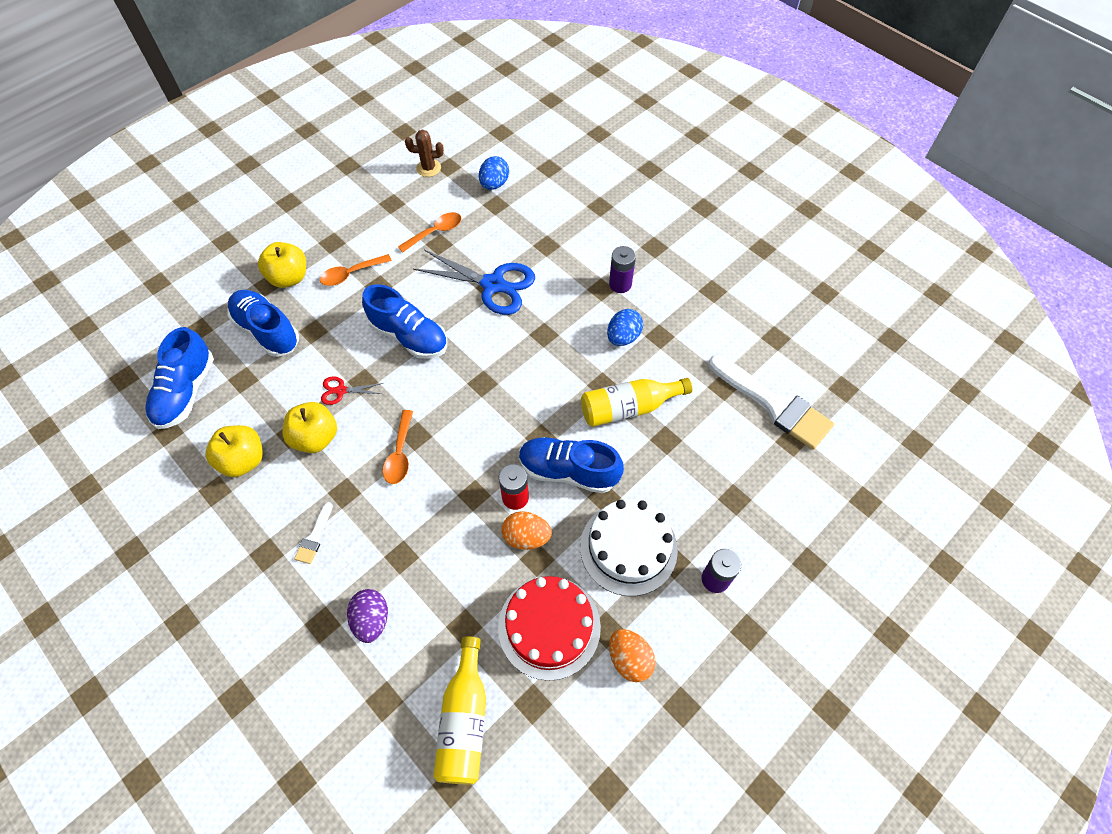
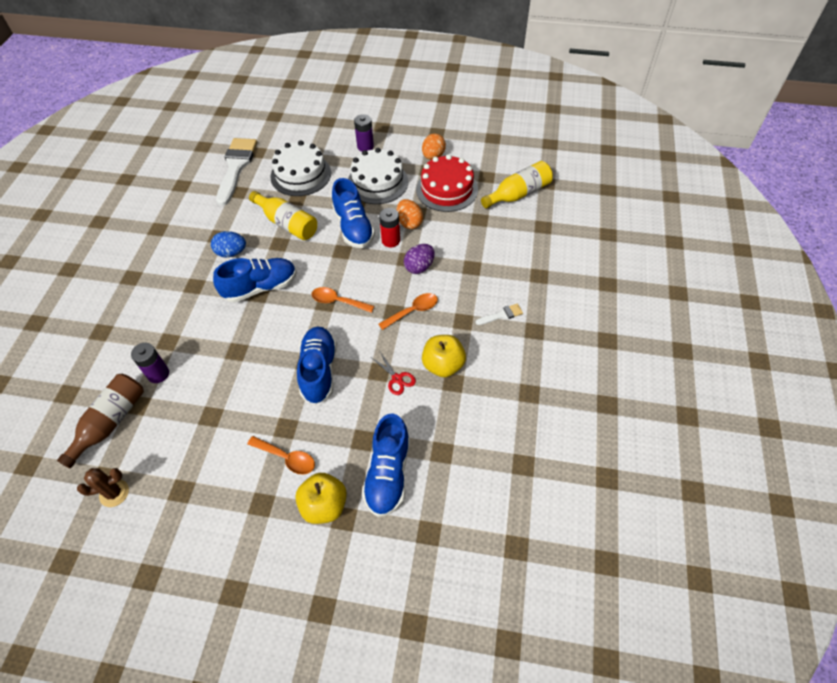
camera: 125 degrees left, 5 degrees down
(186, 392) = (485, 483): blue shoe -> blue shoe (260, 287)
(243, 460) = (496, 394): yellow apple -> none
(372, 619) = (515, 257): purple egg -> purple egg (419, 267)
(428, 168) = (114, 493): brown cactus -> brown cactus turned 75 degrees counterclockwise
(435, 232) = (198, 428): orange spoon -> orange spoon (338, 301)
(493, 285) = (232, 350): blue scissors -> none
(494, 184) = (110, 422): blue egg -> brown bottle
(620, 284) = (182, 277): purple battery -> purple battery (158, 374)
(709, 467) = (301, 175): none -> white cake

